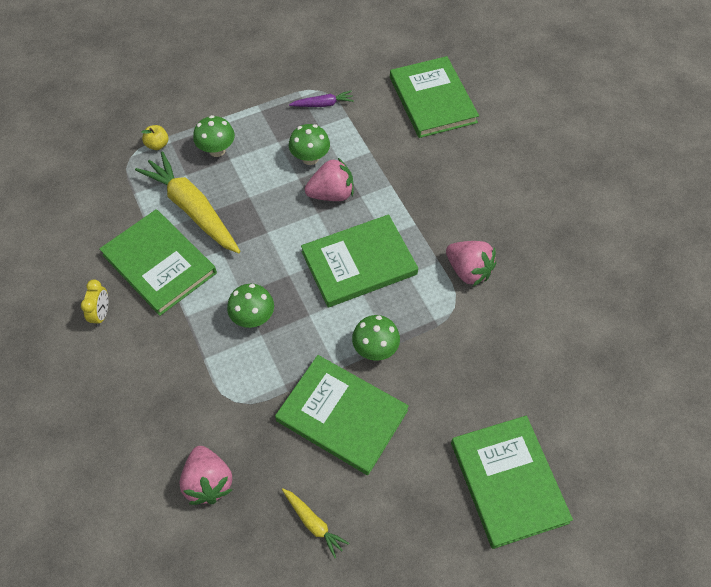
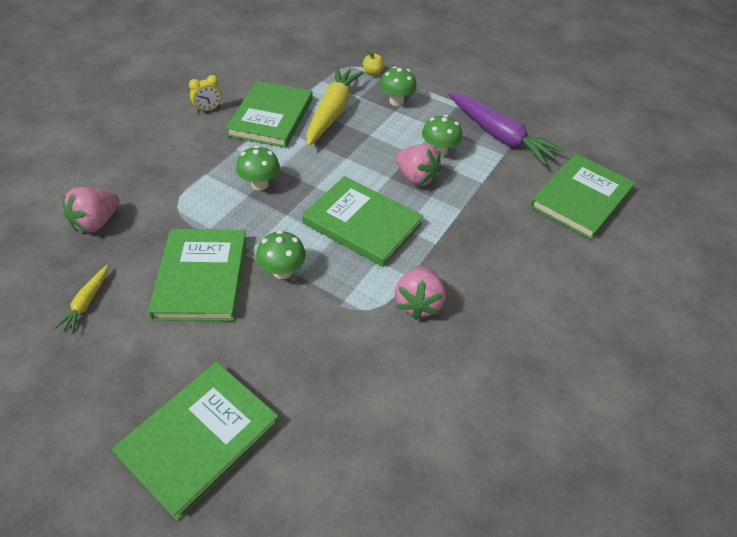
camera: 55 degrees right, 10 degrees down
(323, 104) = (499, 136): purple carrot -> purple carrot, size x2.13

